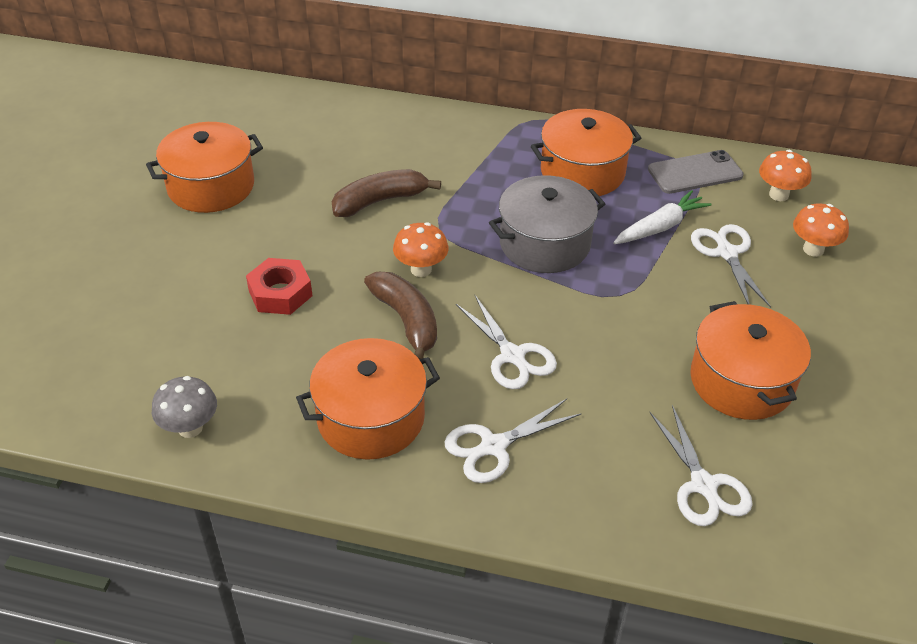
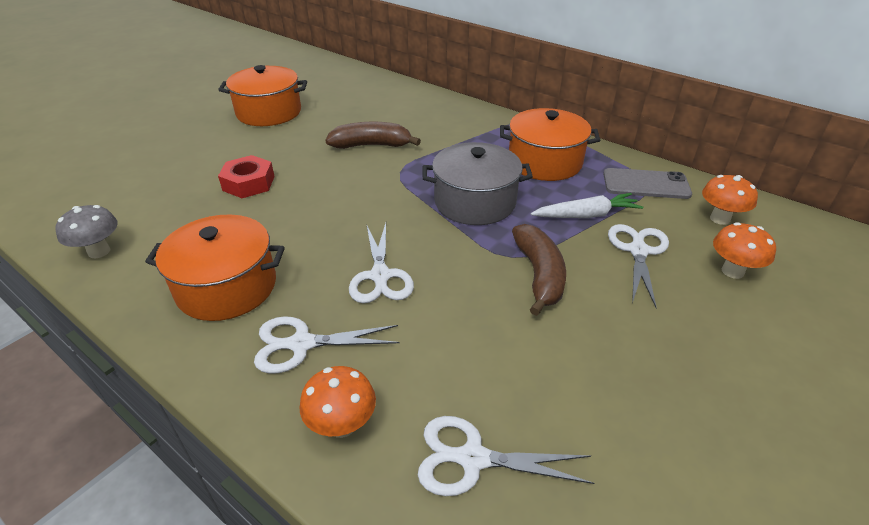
camera: 25 degrees right, 5 degrees down
(406, 321) = (319, 226): brown banana -> brown banana (539, 275)
(421, 269) = (362, 194): orange mushroom -> orange mushroom (342, 425)
(703, 485) = (473, 459): white scissors -> white scissors turned 90 degrees clockwise
(741, 381) = (583, 367): orange pot -> none

